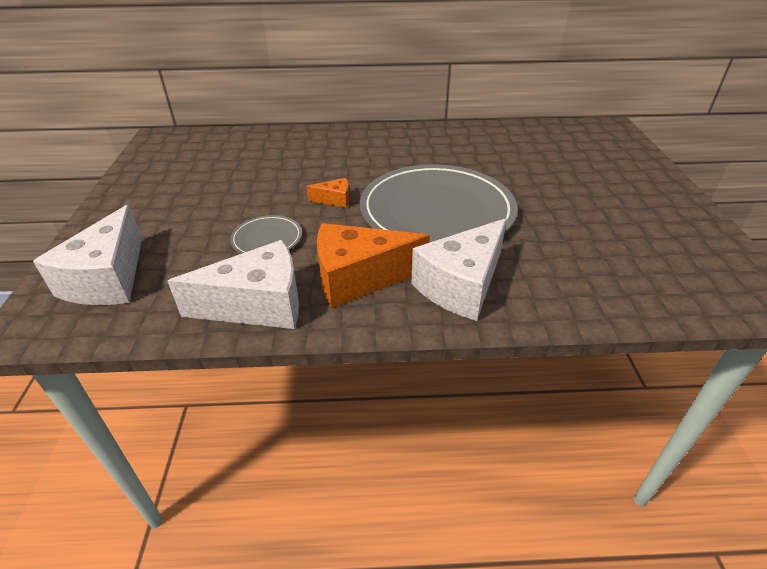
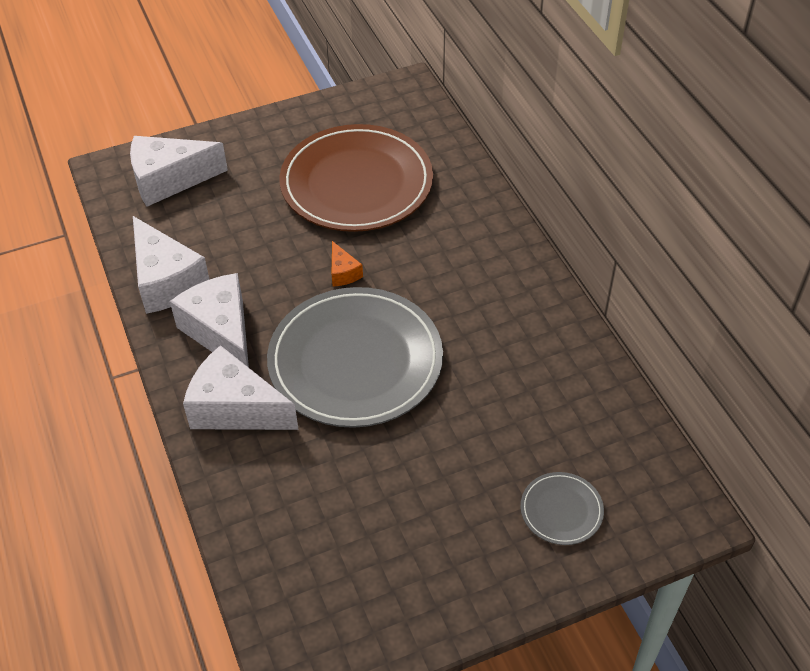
camera: 70 degrees right, 10 degrees up
(239, 176) = (356, 183): none -> brown plate
(267, 239) = (256, 249): grey plate -> grey plate (561, 510)
(358, 278) = (221, 332): orange cheese -> white cheese

